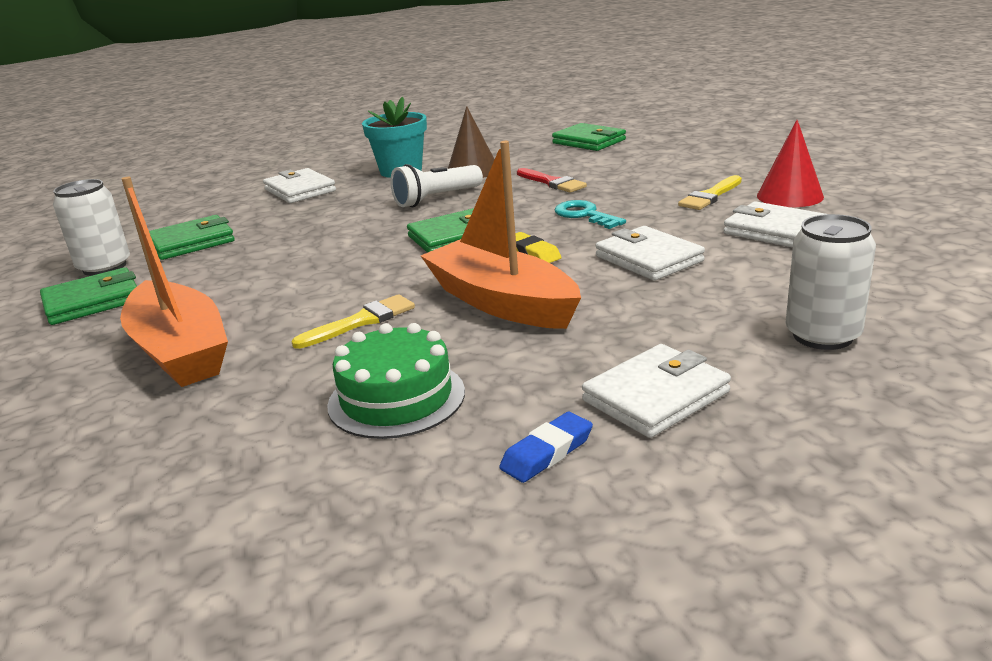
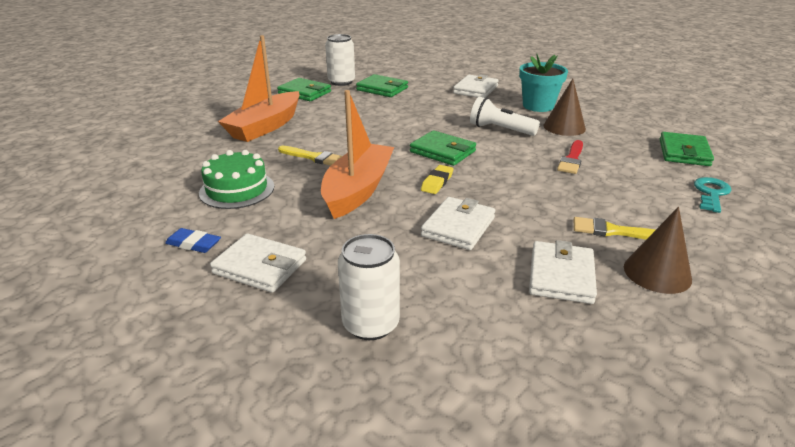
camera: 60 degrees right, 5 degrees up
(584, 215) = (519, 186): turquoise key -> turquoise key (711, 193)
(790, 196) = (657, 273): red cone -> brown cone

